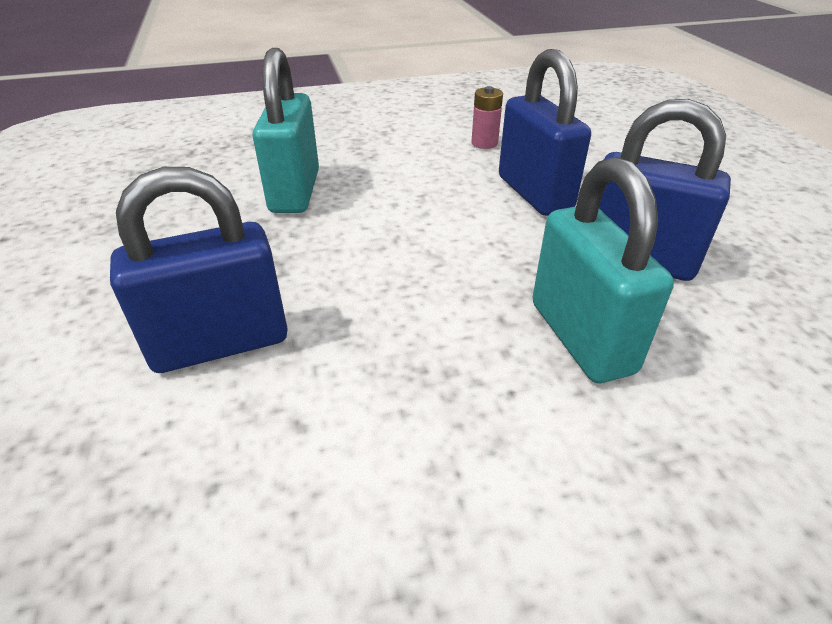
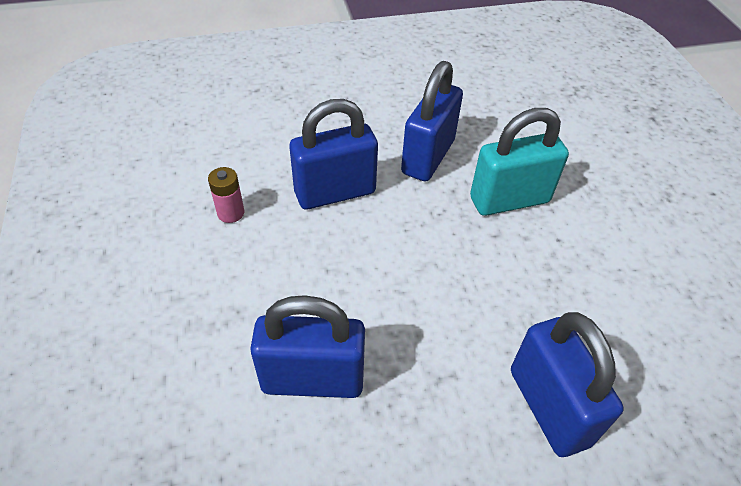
camera: 90 degrees left, 10 degrees up
(295, 191) = (313, 379): turquoise padlock -> blue padlock

